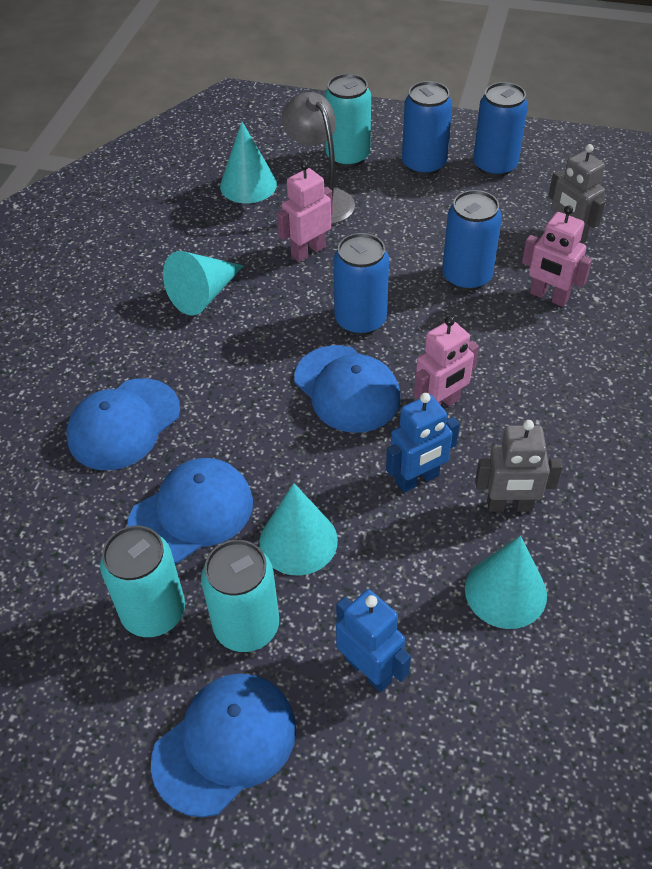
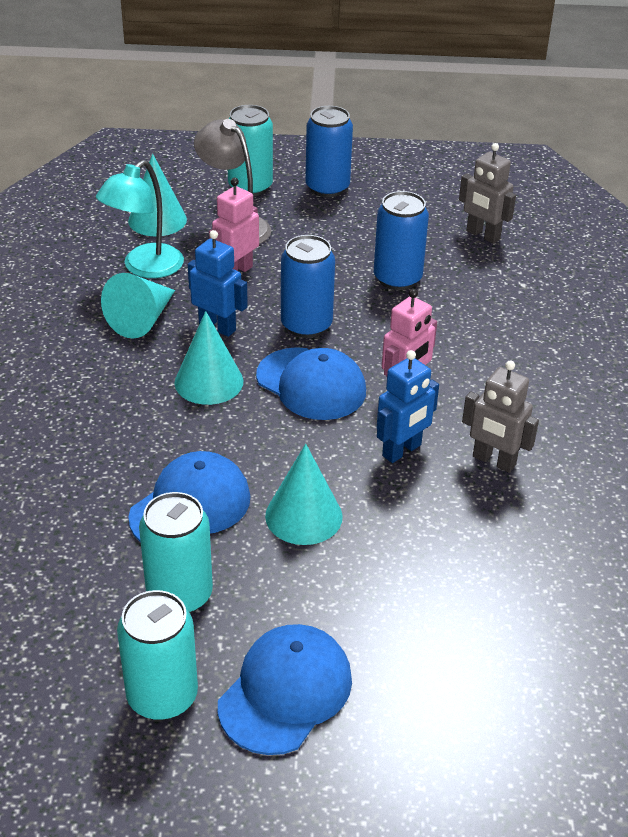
camera: 15 degrees left, 10 degrees down
(124, 424) = (96, 440): blue cap -> none
(222, 237) = (145, 268): none -> turquoise lamp
(246, 626) = (275, 593): turquoise can -> turquoise can (162, 696)
(369, 670) = (404, 611): blue robot -> blue robot (217, 327)
(495, 166) = (396, 183): blue can -> none
(505, 591) = (510, 530): turquoise cone -> turquoise cone (209, 382)
(509, 506) = (493, 461): grey robot -> grey robot turned 45 degrees clockwise
(548, 297) = (479, 287): pink robot -> none

